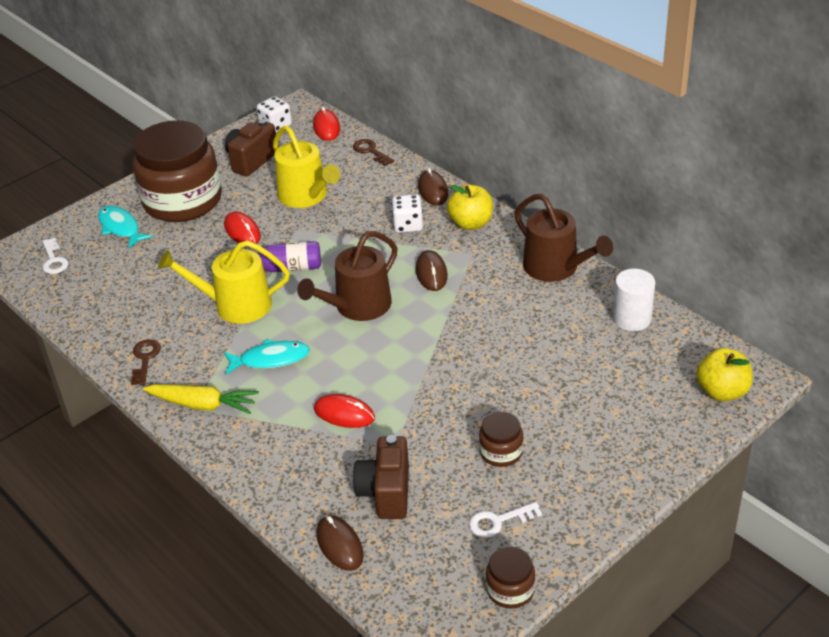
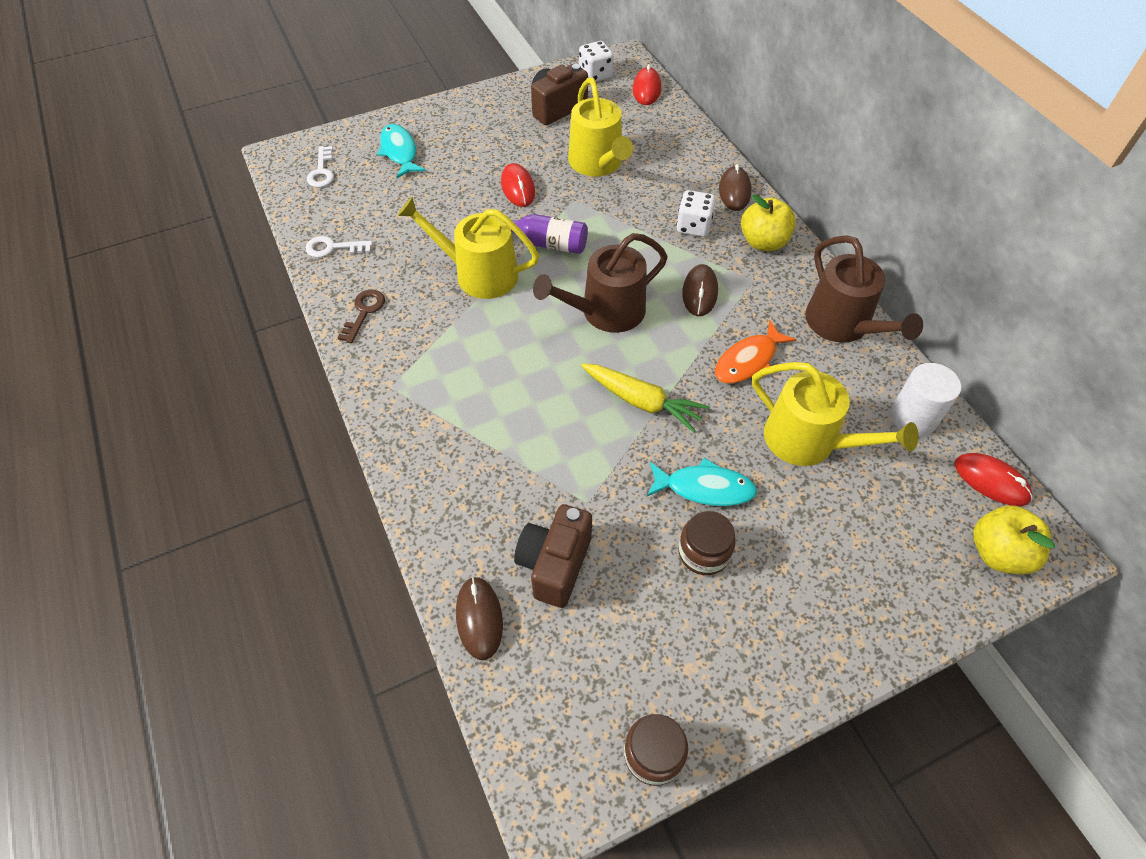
camera: 15 degrees right, 15 degrees up
(182, 201) = (471, 137): brown jar -> none
(203, 405) = (401, 386): yellow carrot -> yellow carrot (642, 401)
(270, 359) = (491, 351): turquoise fish -> turquoise fish (704, 488)
(344, 414) = (544, 444): red mouse -> red mouse (991, 481)
(370, 151) = (683, 128): brown key -> none
(489, 312) = (748, 360): none -> orange fish
(498, 521) = (670, 649): white key -> white key (333, 248)
(556, 356) = (808, 441): none -> yellow watering can

